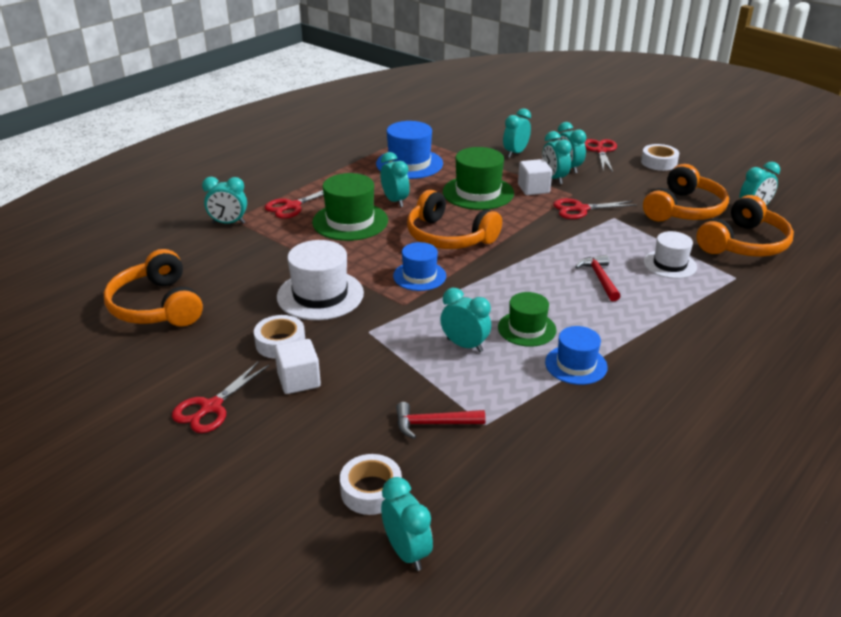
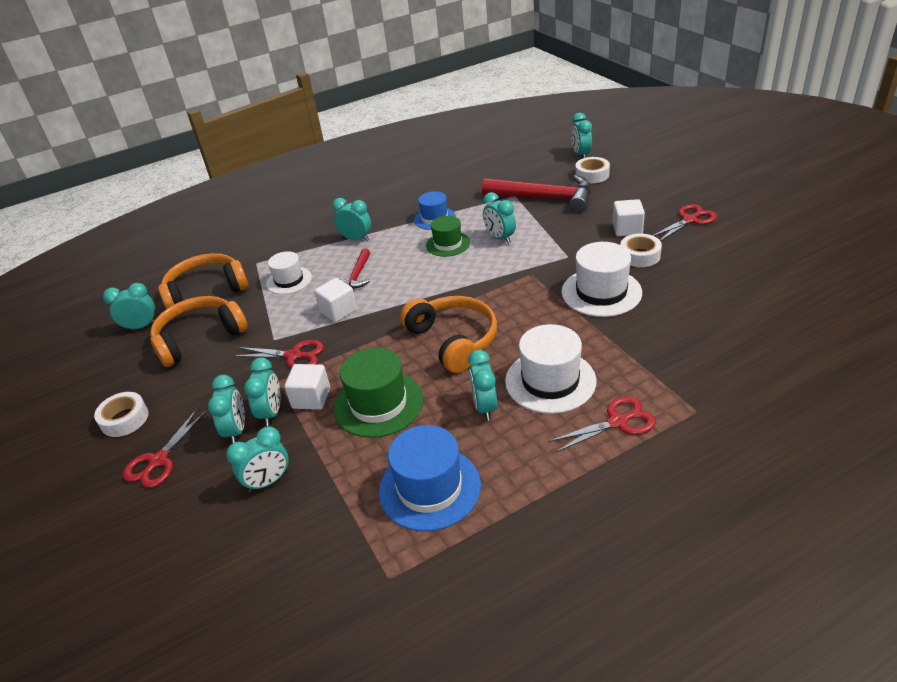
camera: 155 degrees left, 5 degrees up
(157, 306) = (757, 301): orange headphones -> none
(228, 223) = (701, 404): turquoise clock -> turquoise clock (356, 239)
(350, 221) = (550, 381): green hat -> white hat
(419, 276) = (505, 299): blue hat -> none
(433, 424) = (545, 198): red hammer -> red hammer, size x1.99
(581, 245) = (338, 311): none -> white cube

